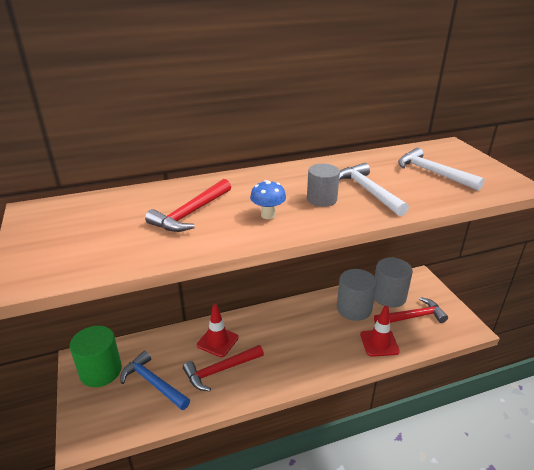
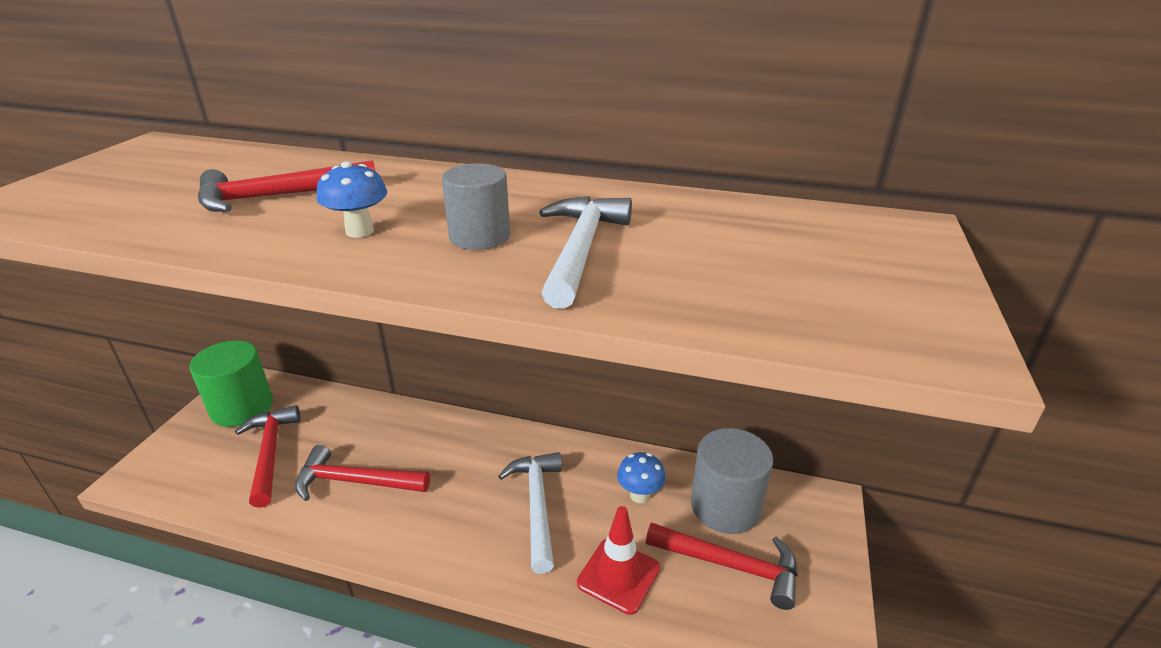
camera: 35 degrees right, 0 degrees up
(153, 383) = (270, 453): blue hammer -> red hammer
(217, 341) = (397, 440): red traffic cone -> none
(354, 308) = (639, 495): grey cylinder -> blue mushroom
(433, 173) = (771, 261): white hammer -> white hammer (537, 506)

